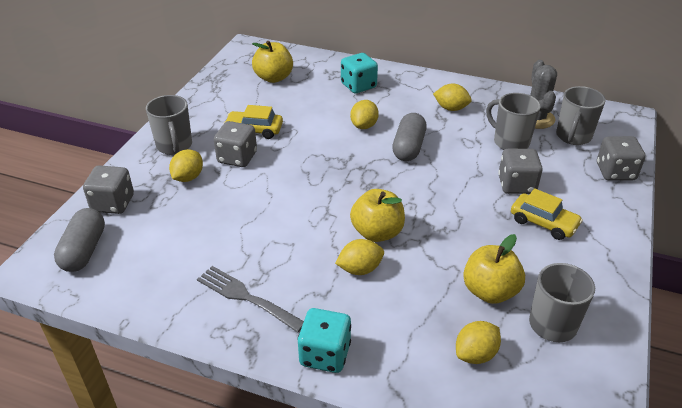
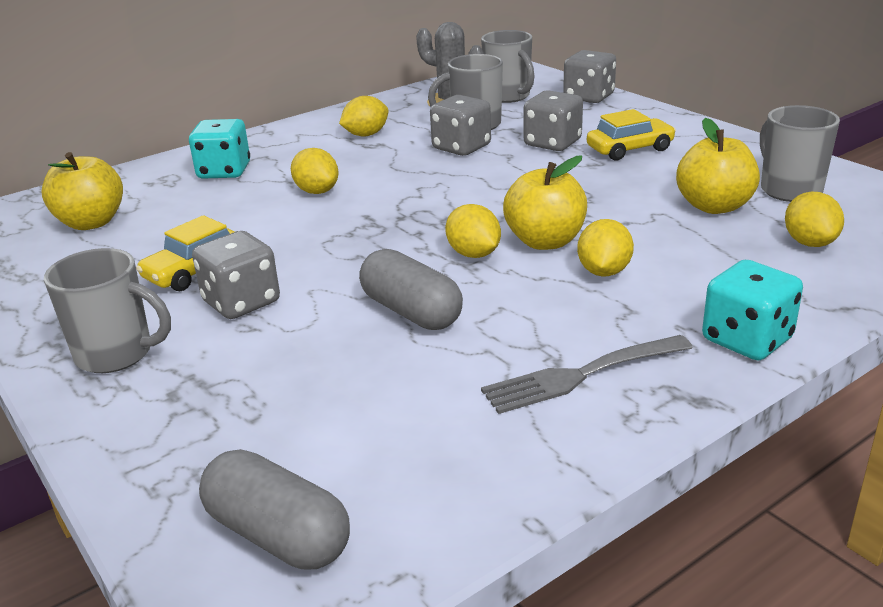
camera: 55 degrees left, 10 degrees down
(113, 203) = (182, 464): grey dice -> grey dice (461, 147)
(188, 177) = (225, 361): yellow lemon -> yellow lemon (473, 254)
(408, 147) = (404, 177): grey capsule -> grey capsule (411, 312)

